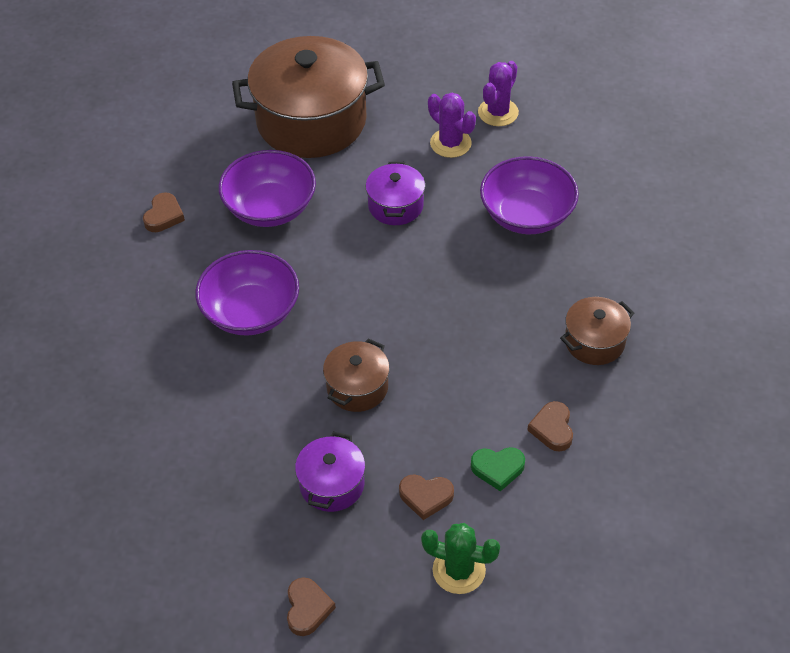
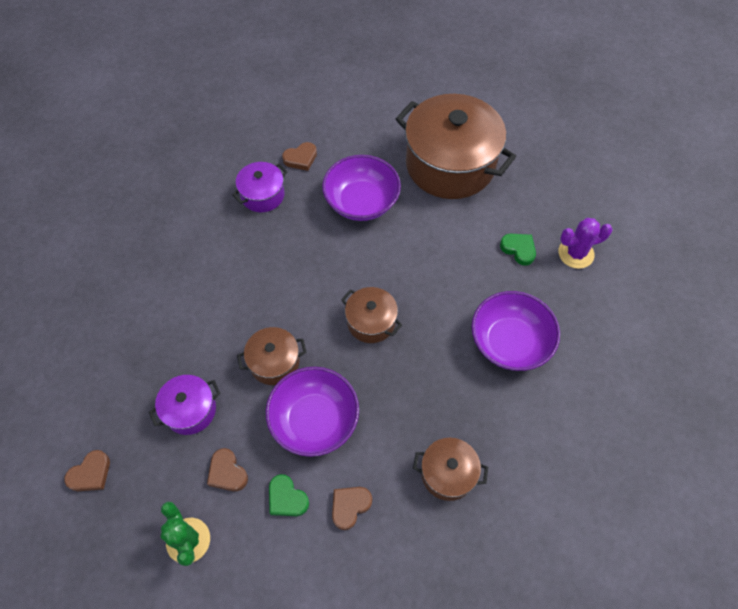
camera: 45 degrees right, 10 degrees up
(251, 312) = (275, 259): purple bowl -> purple bowl (314, 420)
(395, 206) = (434, 263): purple pot -> purple pot (262, 195)
(399, 290) = (371, 322): none -> brown pot
(450, 143) = (518, 249): purple cactus -> green heart

